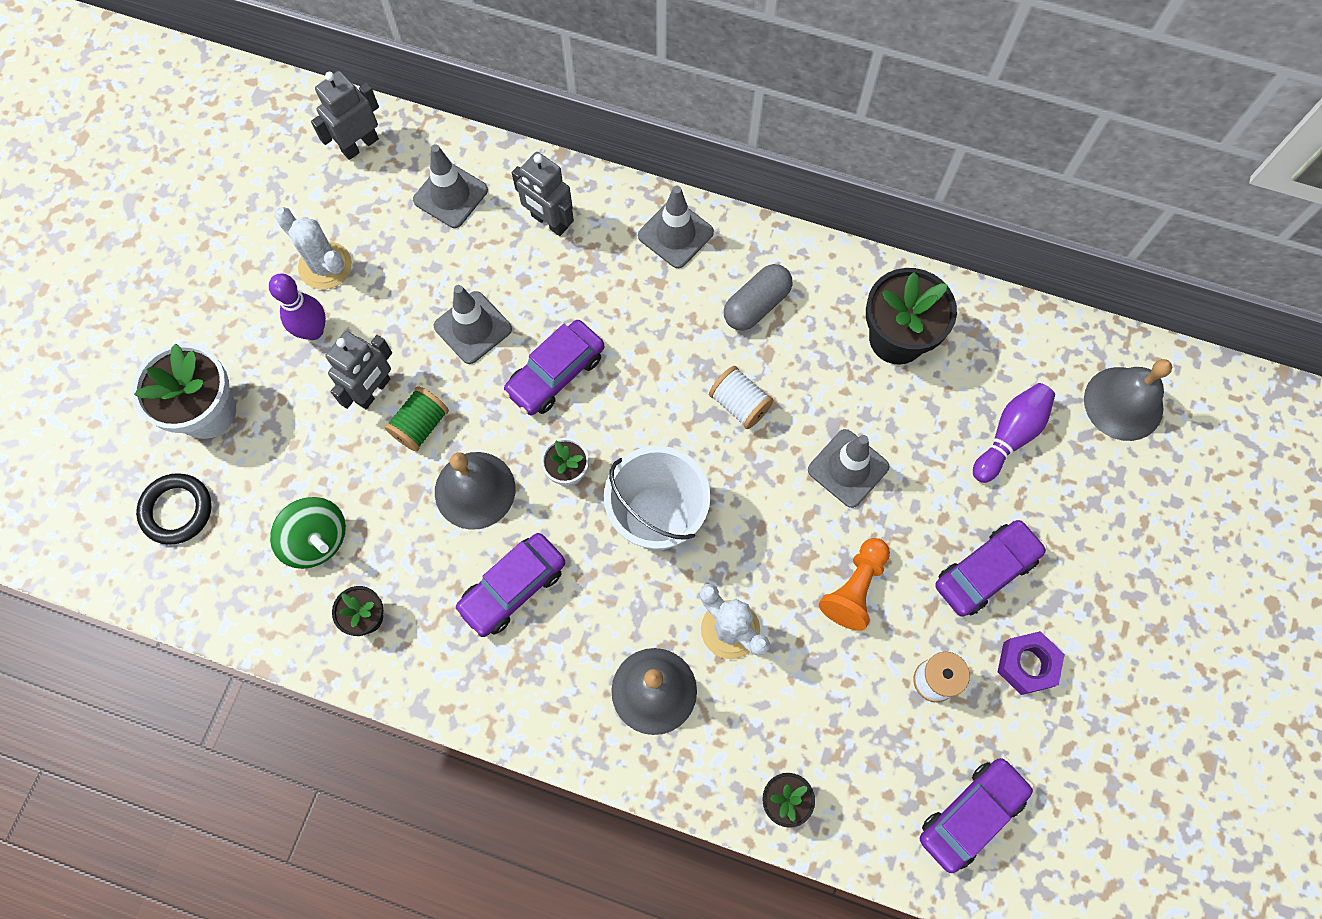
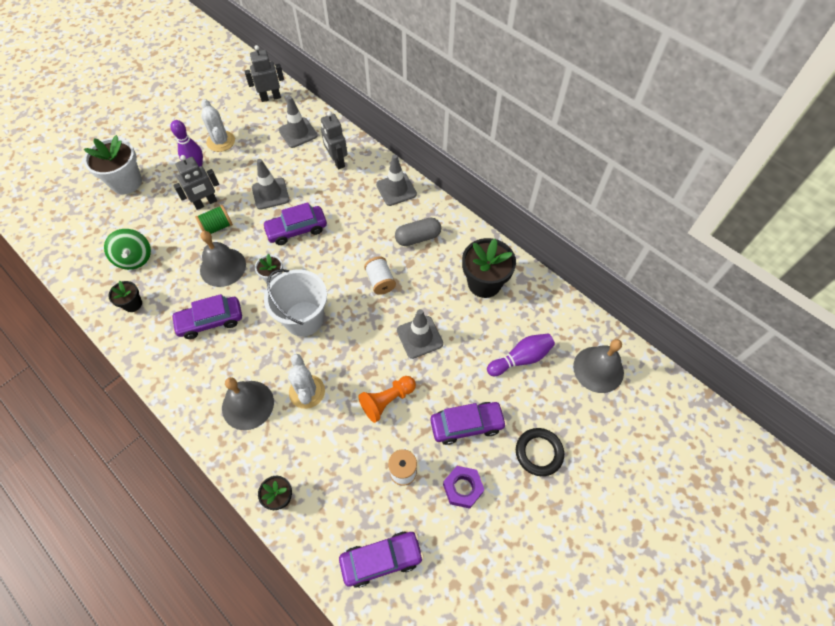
camera: 25 degrees right, 10 degrees down
(177, 510) = (83, 219): black ring -> black ring (539, 453)

